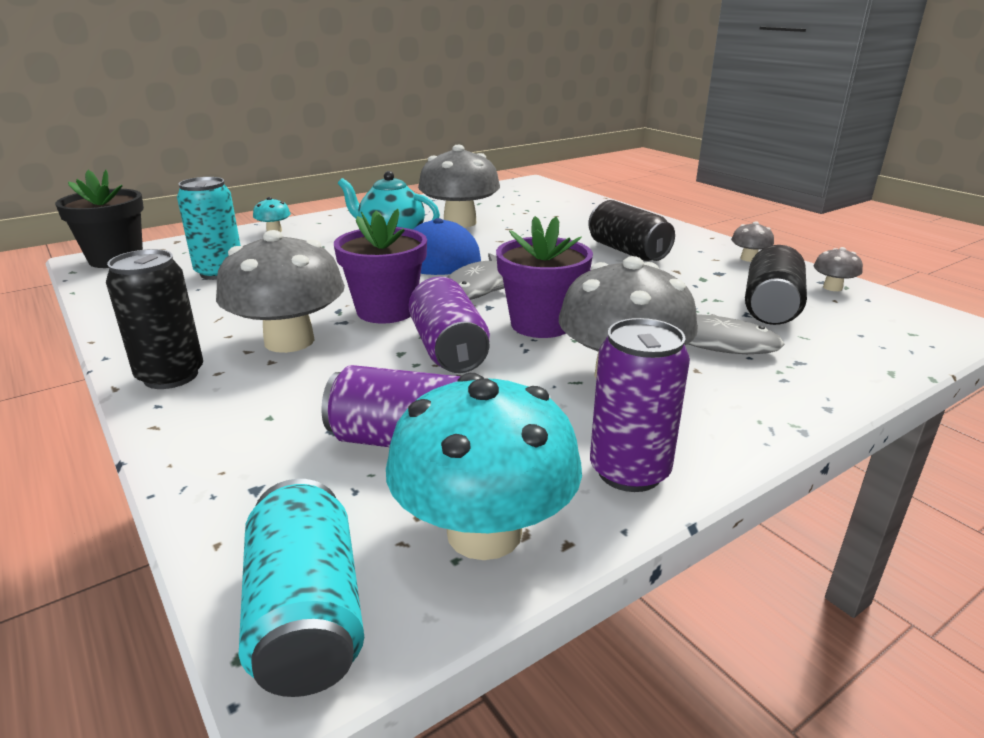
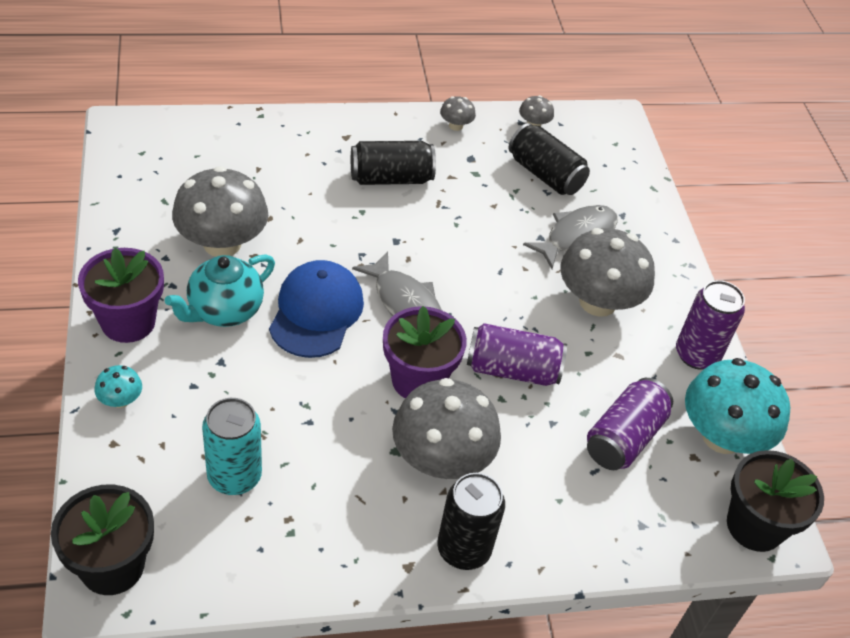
camera: 70 degrees left, 20 degrees up
(307, 615) = (754, 526): turquoise can -> black flower pot
(541, 324) = (500, 301): purple flower pot -> purple flower pot (128, 322)

